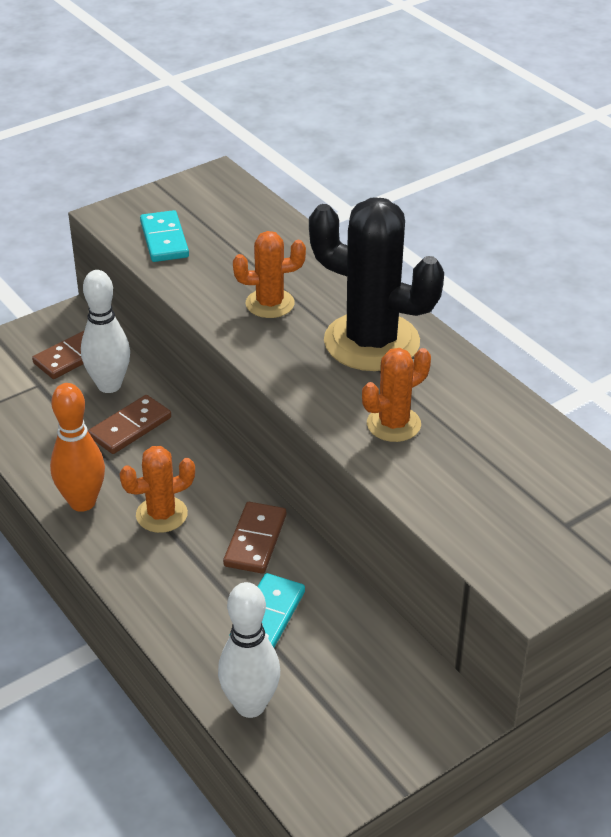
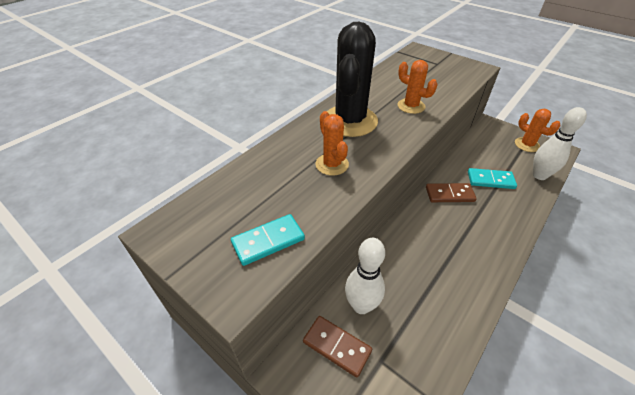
camera: 105 degrees left, 5 degrees up
(82, 502) = (477, 281): orange bowling pin -> none
(130, 427) = (398, 277): brown domino -> none
(161, 515) = (459, 237): orange cactus -> orange cactus (527, 145)

